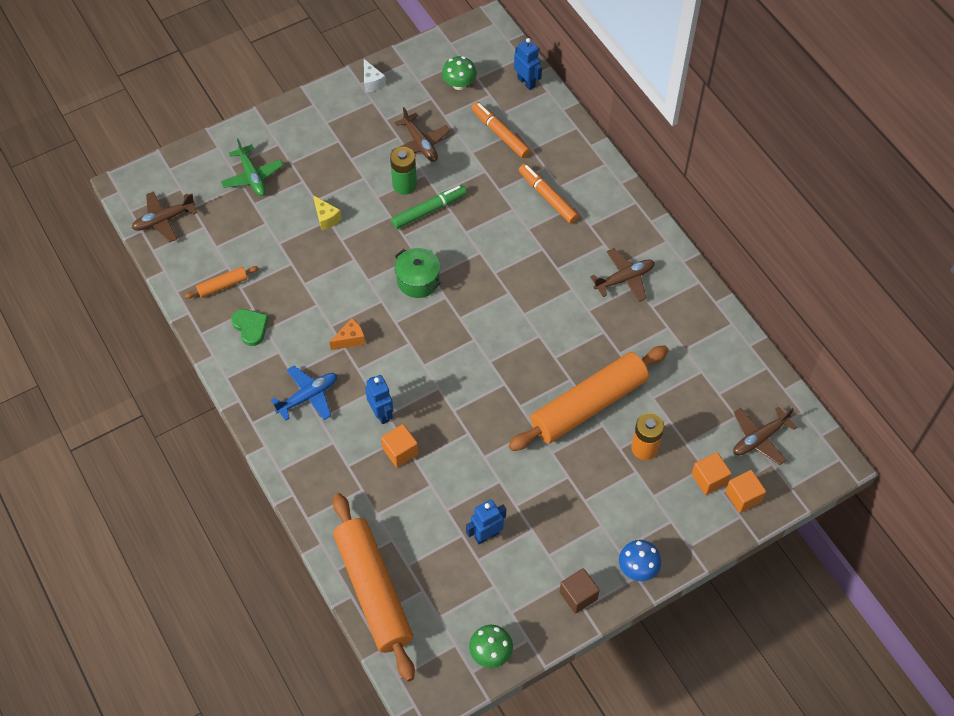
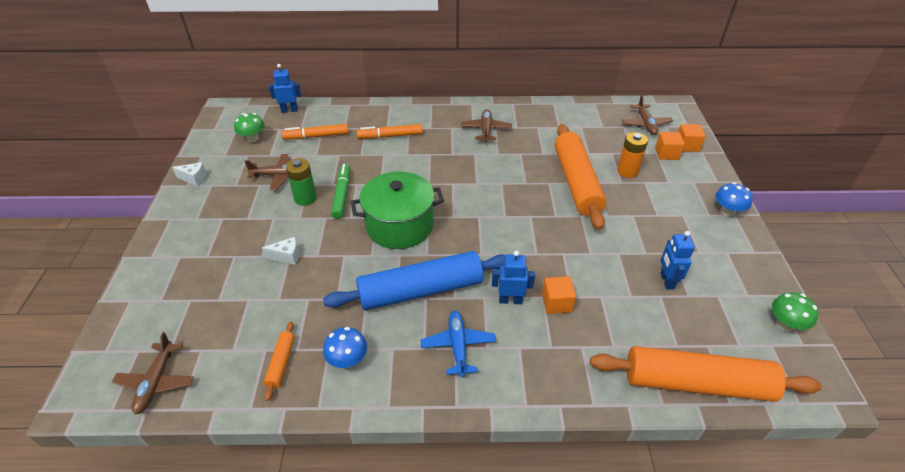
camera: 60 degrees left, 15 degrees down
(250, 327) = (348, 360): green heart -> blue mushroom
(252, 176) = (190, 288): green plane -> none
(326, 218) = (287, 256): yellow cheese -> white cheese
(350, 339) = (421, 290): orange cheese -> blue rolling pin
(418, 280) = (399, 226): green pot -> green pot, size x1.73
(578, 595) = (742, 250): brown cube -> none

